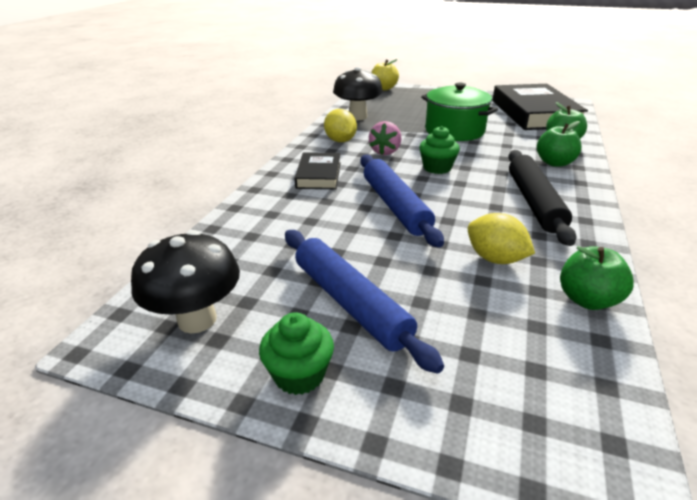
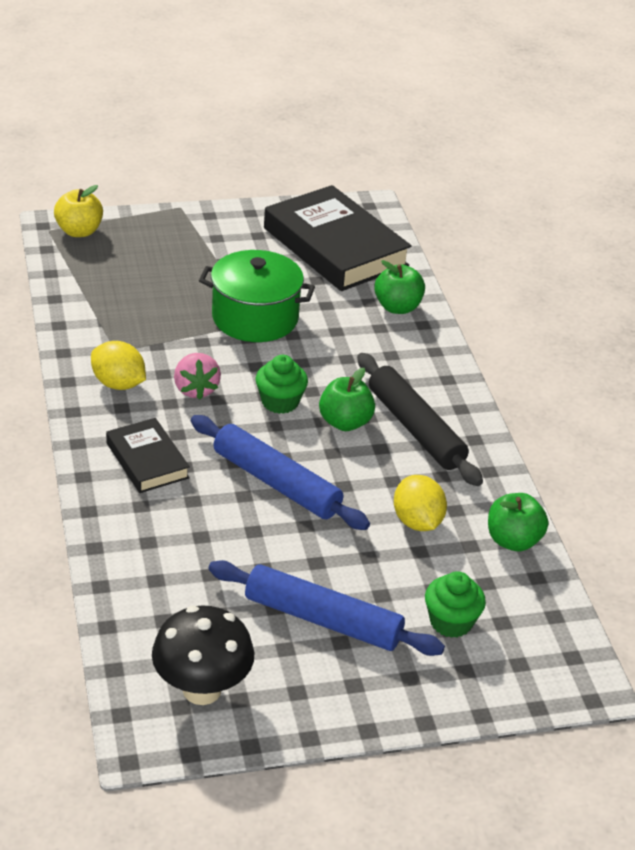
camera: 35 degrees left, 5 degrees up
(299, 374) = (334, 699): green cupcake -> green cupcake (451, 622)
(357, 117) = (98, 321): black mushroom -> none
(495, 259) = (417, 522): yellow lemon -> yellow lemon turned 60 degrees clockwise
(554, 163) = (406, 351): green apple -> green apple (345, 422)

